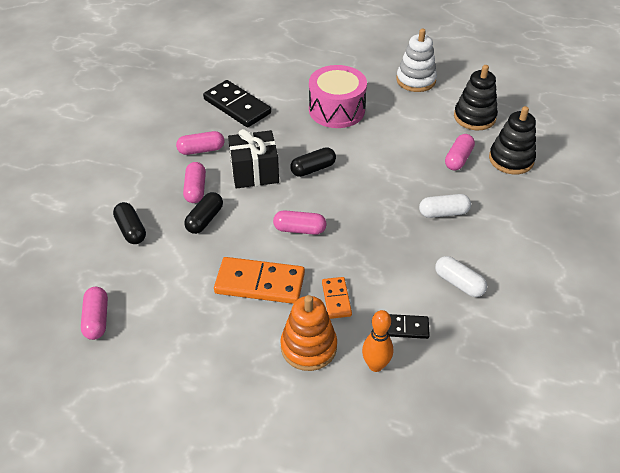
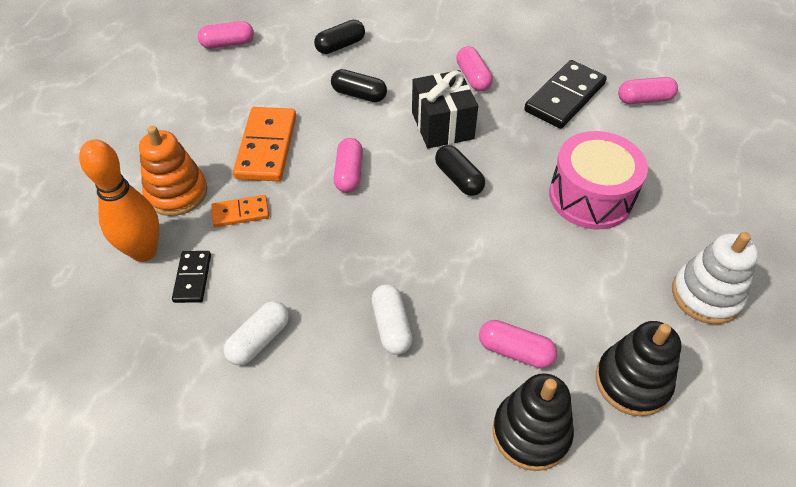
camera: 85 degrees right, 5 degrees up
(195, 189) = (406, 81): pink capsule -> pink capsule (644, 99)
(375, 365) = (144, 251): orange bowling pin -> orange bowling pin, size x1.50

